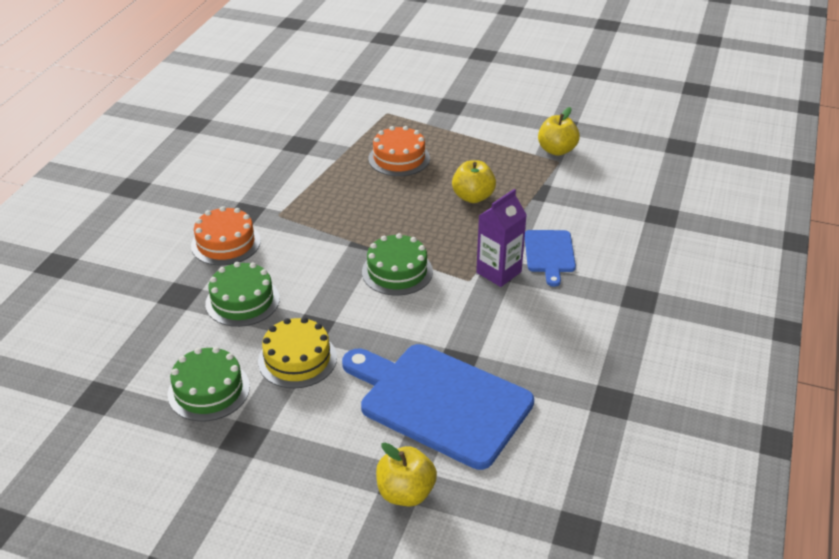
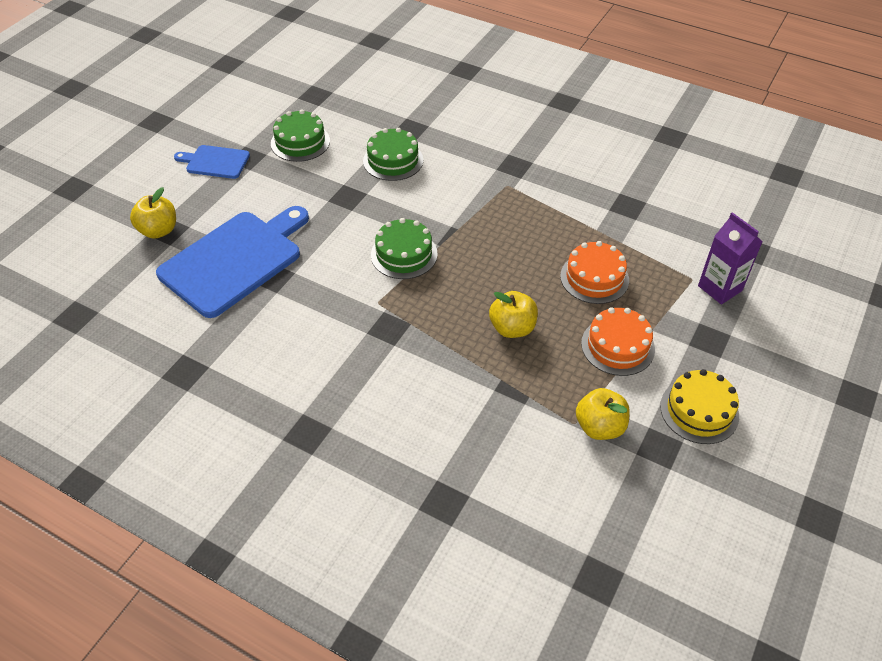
camera: 100 degrees right, 10 degrees up
(226, 243) = (472, 153): orange cake -> orange cake (617, 346)
(297, 359) = (314, 186): yellow cake -> yellow cake (699, 411)
(498, 272) = (382, 326): purple carton -> purple carton (720, 288)
(549, 254) = (400, 373): blue cutting board -> blue cutting board (215, 162)

